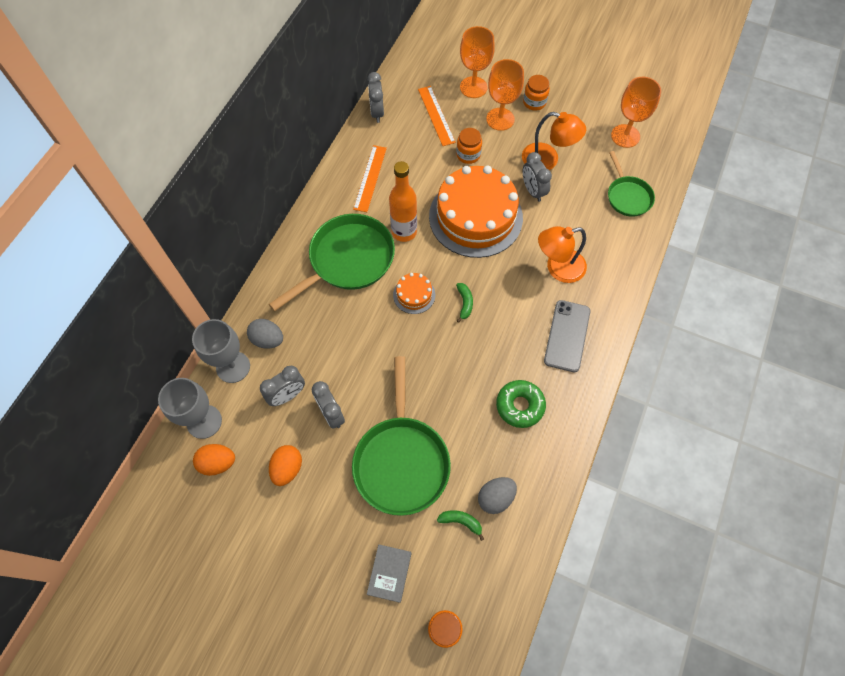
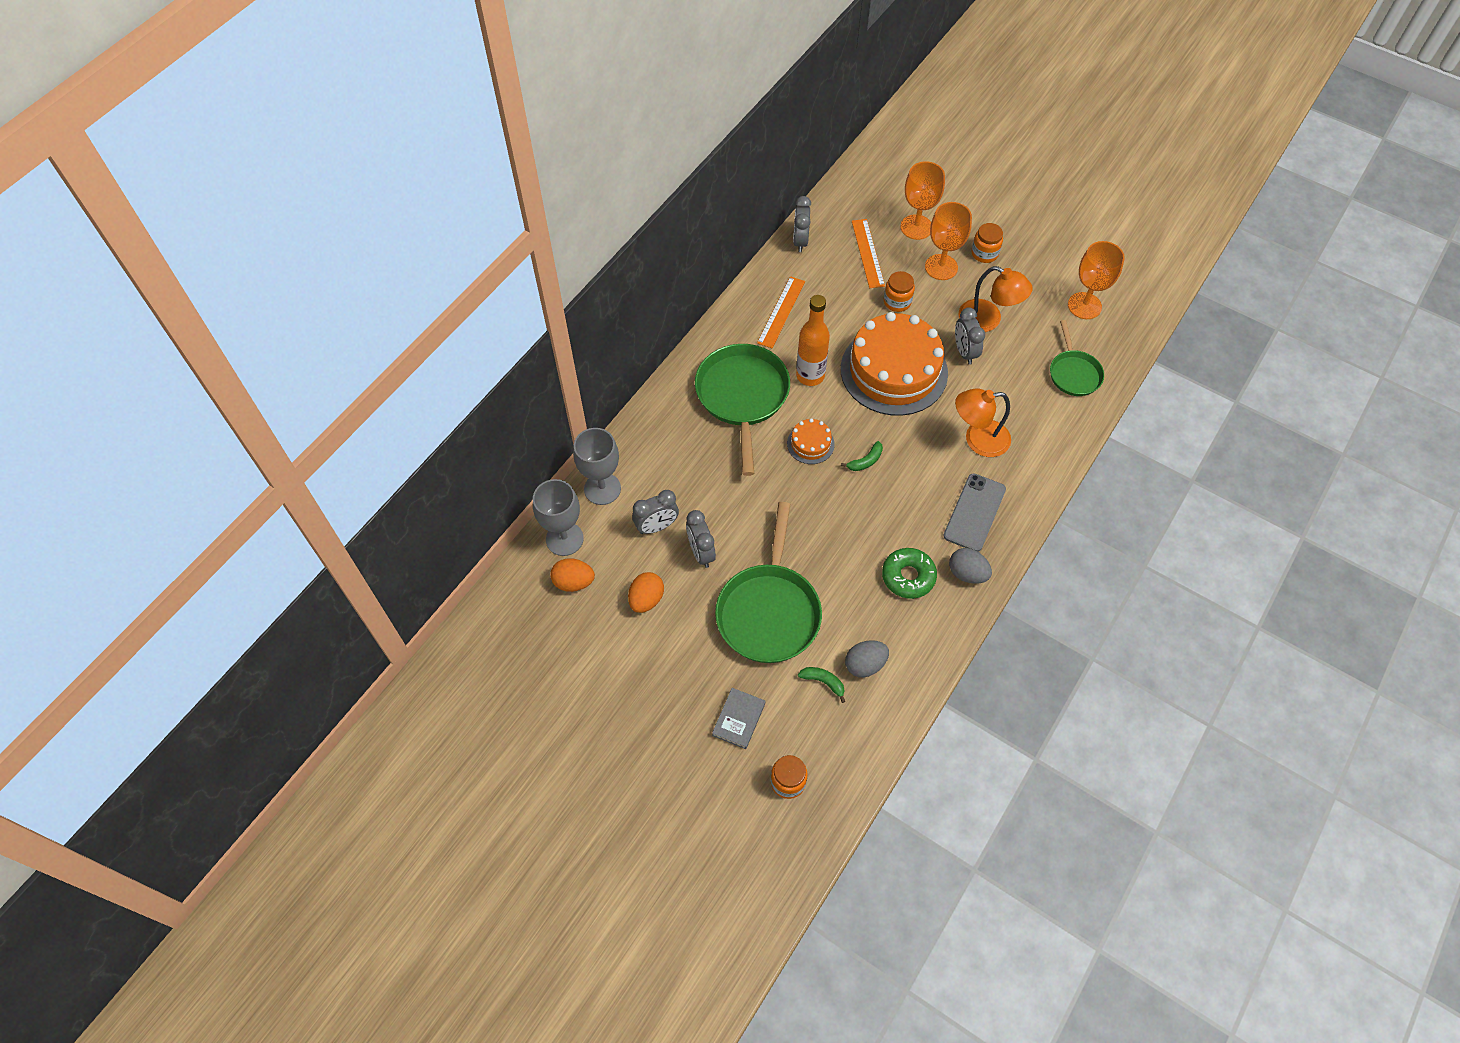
camera: 10 degrees right, 5 degrees down
(268, 339) = (643, 466): grey egg -> grey egg (967, 573)
(348, 260) = (742, 397): green pan -> green pan turned 60 degrees counterclockwise
(464, 303) = (865, 461): green banana -> green banana turned 45 degrees clockwise

